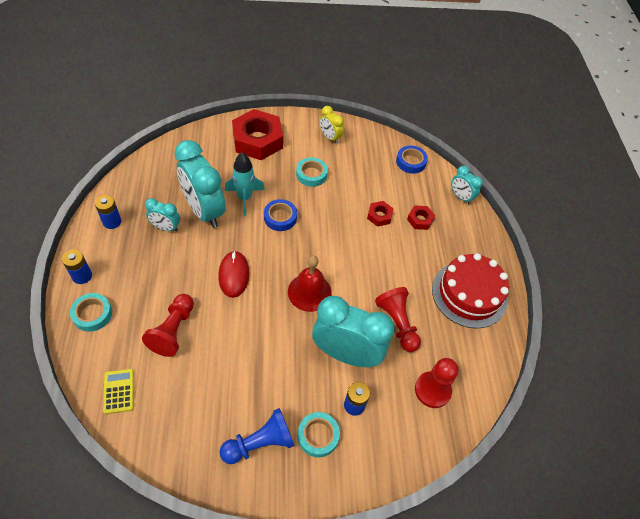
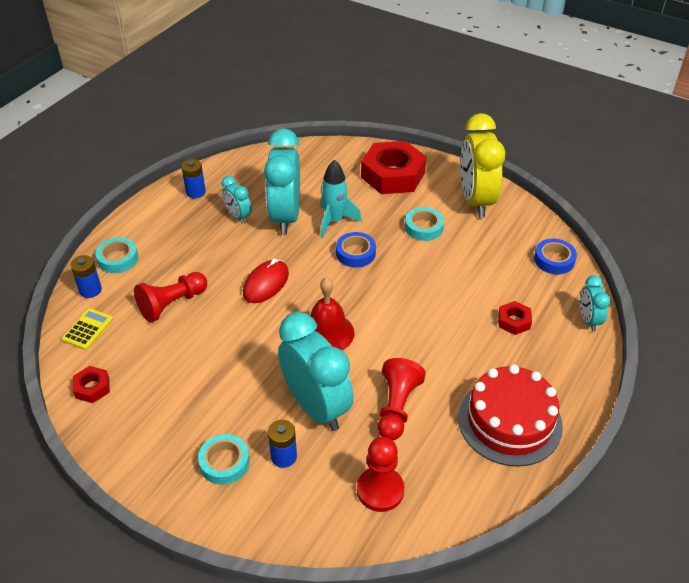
camera: 40 degrees right, 10 degrees down
(82, 276) = (135, 225): blue battery -> blue battery (90, 290)
(260, 443) = (167, 437): blue pawn -> none
(330, 137) = (475, 200): yellow clock -> yellow clock, size x2.04
(379, 216) = (467, 297): red nut -> red nut (92, 387)

